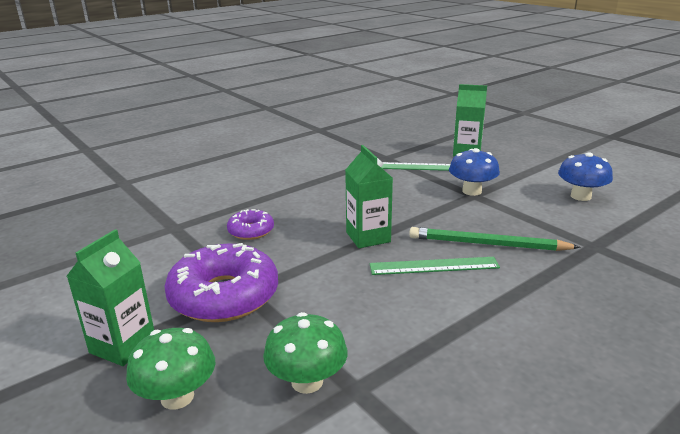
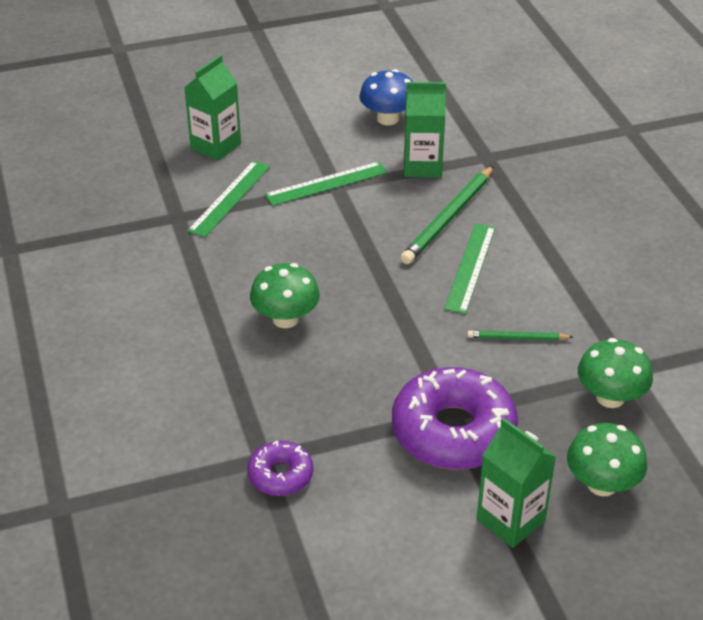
camera: 70 degrees left, 15 degrees up
(251, 231) = (316, 386): purple donut -> purple donut (280, 475)
(314, 207) = (285, 319): none -> green mushroom
(359, 307) = (517, 338): none -> green pencil
(368, 237) = (387, 295): green carton -> green carton (422, 166)
(472, 191) = (326, 184): blue mushroom -> green ruler

